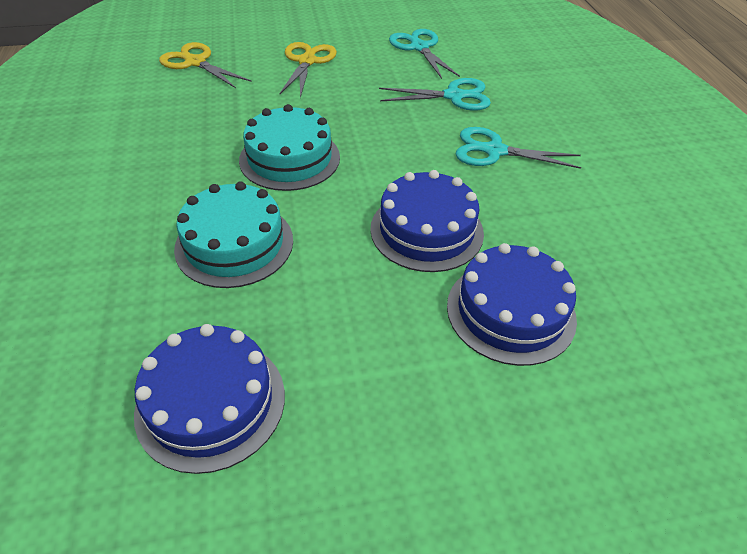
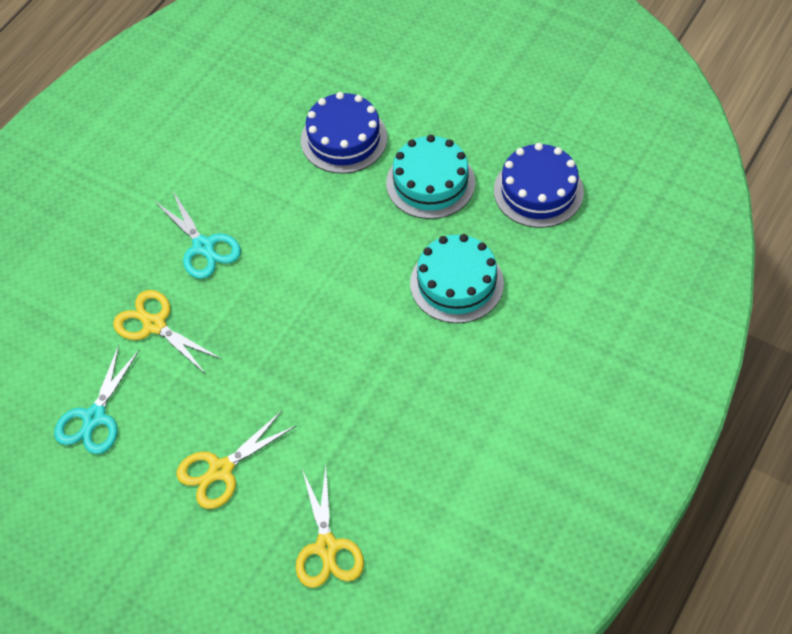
camera: 135 degrees left, 10 degrees up
(290, 158) = (355, 340): turquoise cake -> turquoise cake (430, 183)
(426, 230) = (329, 215): blue cake -> none
(453, 96) = (154, 325): turquoise scissors -> yellow scissors

